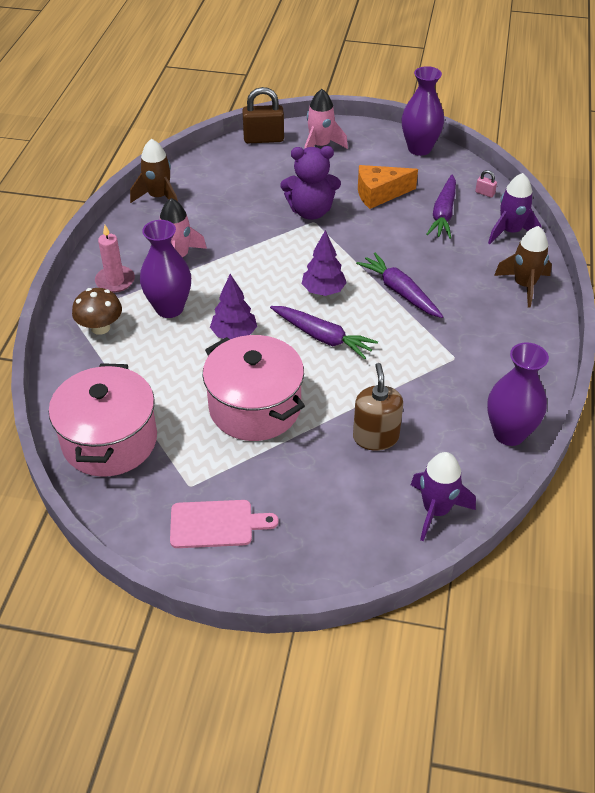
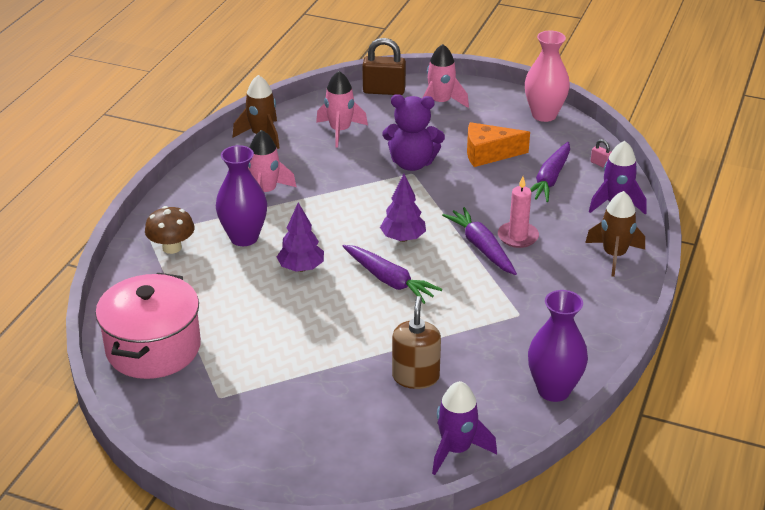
camera: 10 degrees right, 10 degrees down
(115, 281) = (197, 207): pink candle -> pink candle (518, 237)
(216, 524) = (235, 433): pink cutting board -> none
(233, 185) = (340, 131): none -> pink rocket
(255, 407) = (303, 335): pink pot -> none
(419, 149) = (544, 115): purple vase -> pink vase

